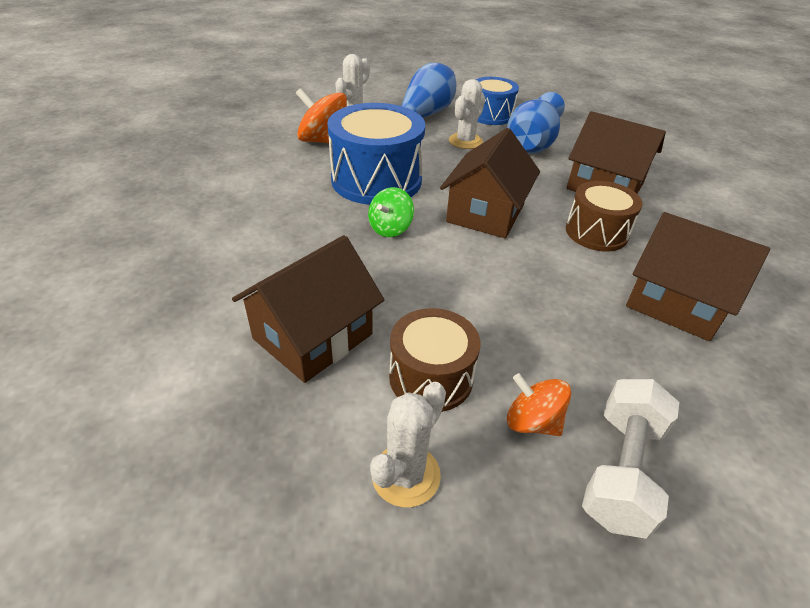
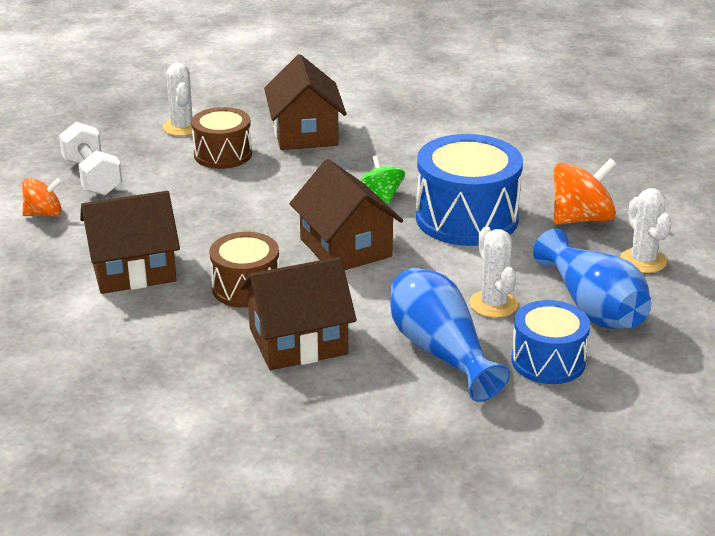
camera: 130 degrees right, 10 degrees down
(532, 422) = (152, 168): orange spinning top -> orange spinning top (44, 214)

